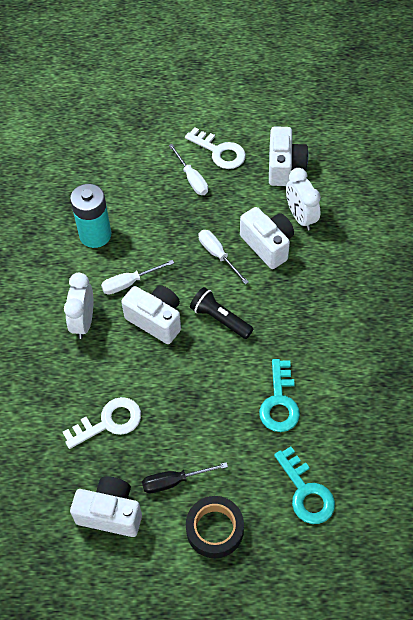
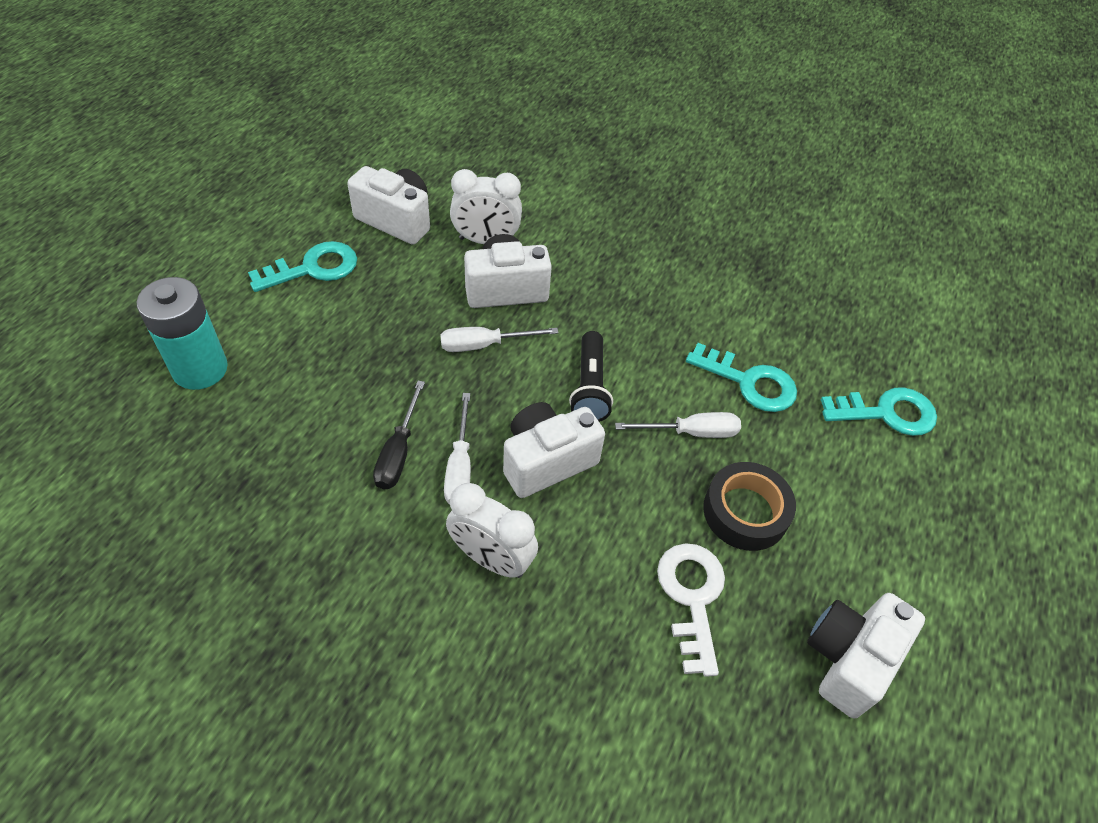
camera: 70 degrees left, 5 degrees down
(95, 235) = (337, 474): turquoise battery -> turquoise battery (200, 369)
(174, 481) = (823, 551): black screwdriver -> black screwdriver (398, 452)
(192, 179) = (333, 316): white screwdriver -> white screwdriver (691, 432)
(215, 529) = (912, 534): black tape -> black tape (745, 512)
(219, 152) = (313, 268): white key -> turquoise key
(220, 319) = (589, 387): black flashlight -> black flashlight turned 60 degrees counterclockwise

